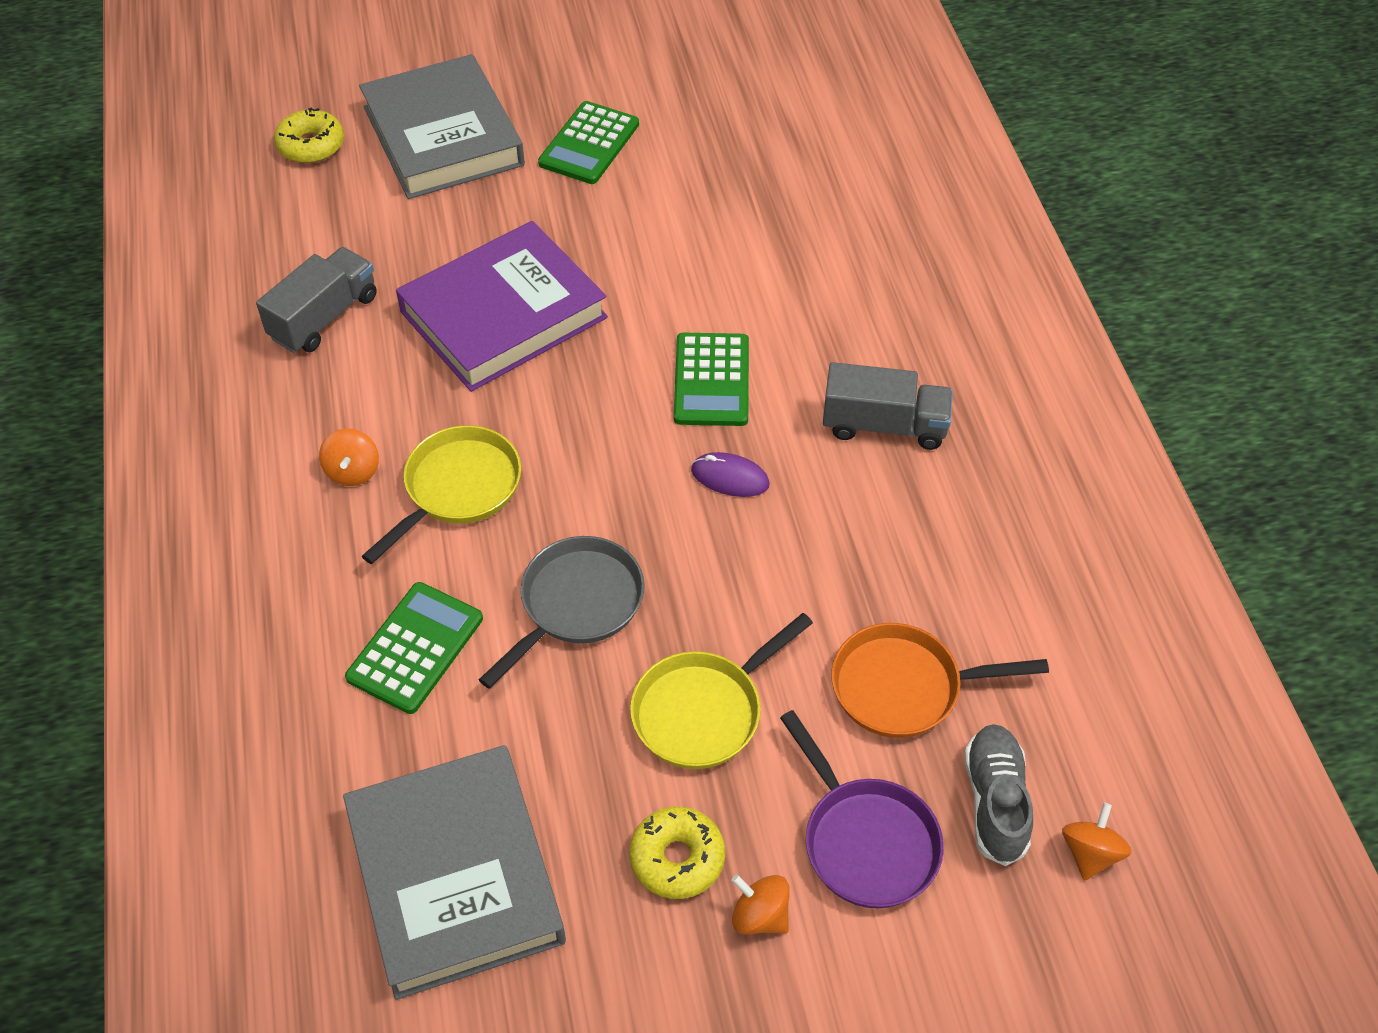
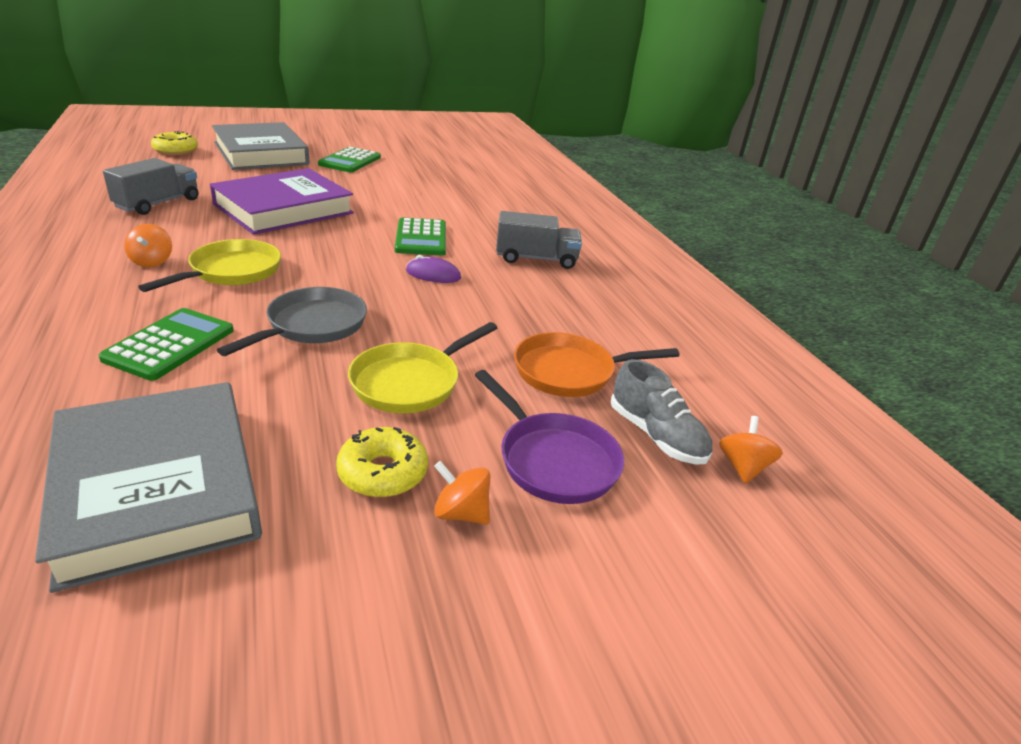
camera: 10 degrees left, 20 degrees down
(995, 802) = (656, 436): grey shoe -> grey shoe turned 150 degrees clockwise

